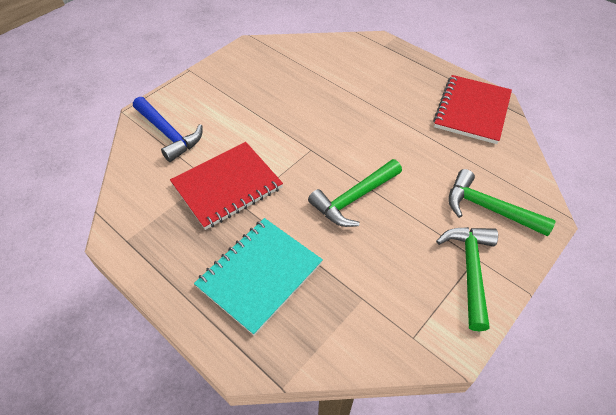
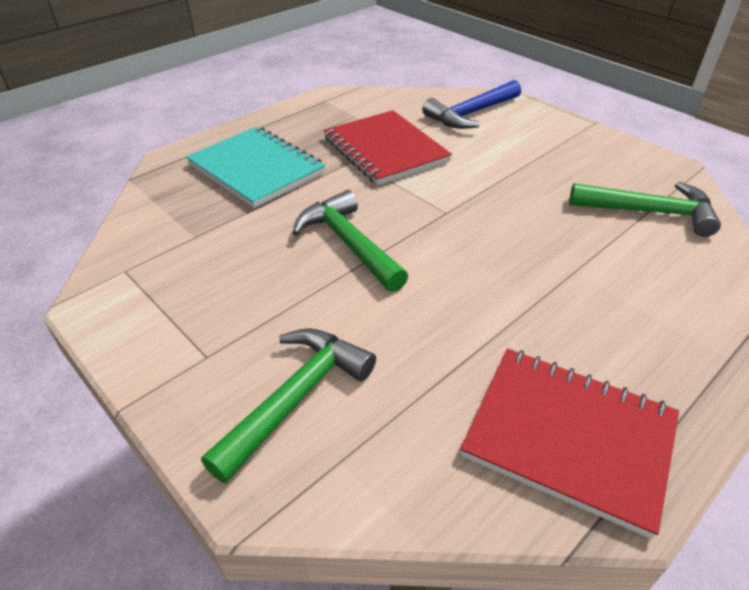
camera: 95 degrees right, 10 degrees down
(470, 270) = (189, 344): green hammer -> green hammer (649, 212)

